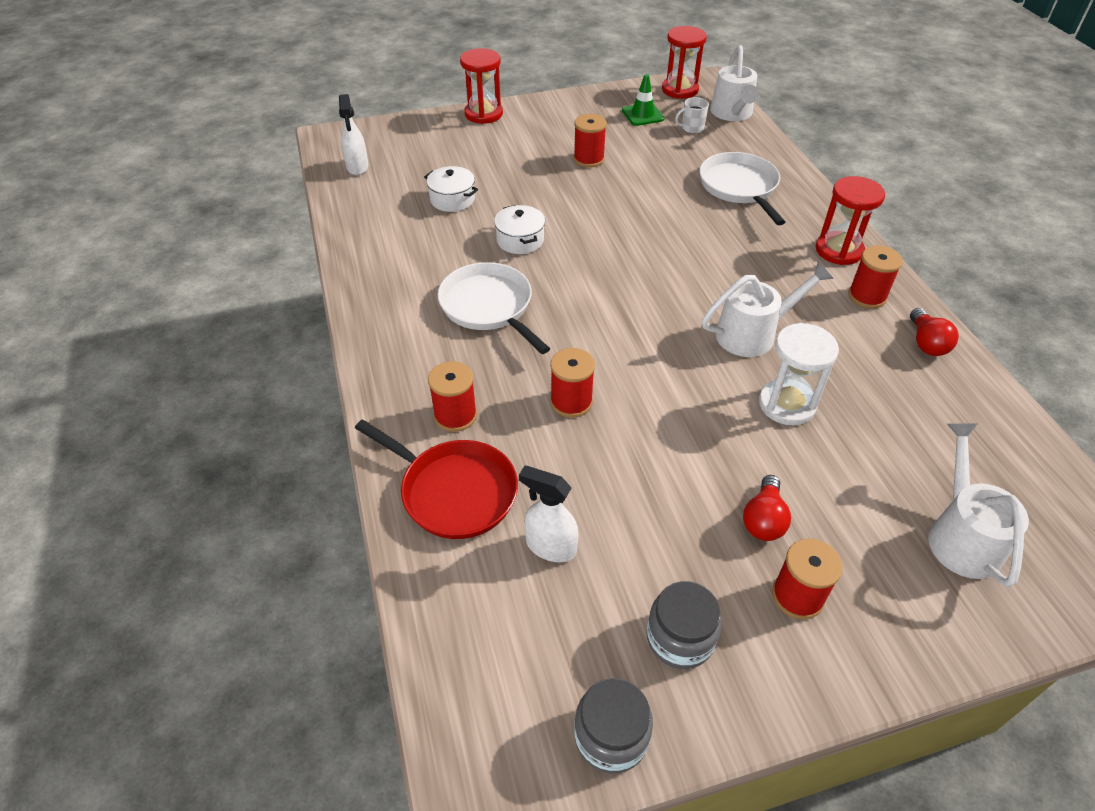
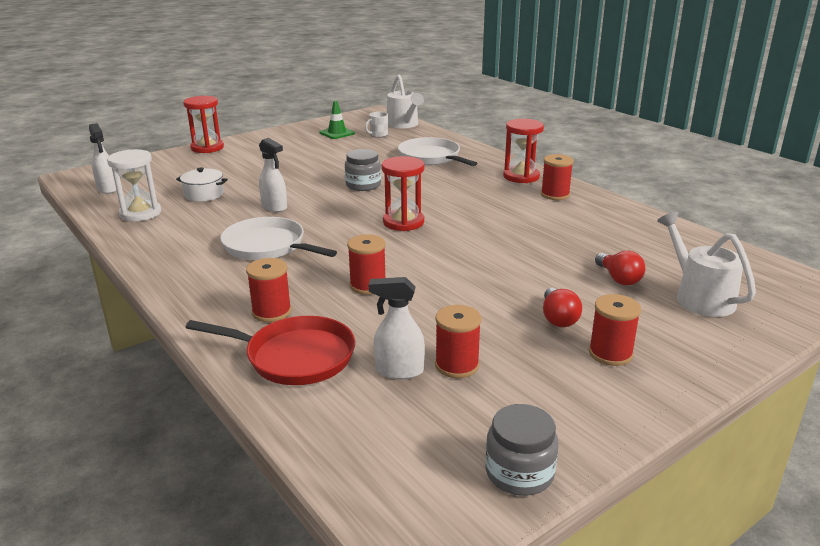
camera: 20 degrees left, 20 degrees down
(520, 240) = (274, 207): white pot -> white spray bottle
(588, 159) = (307, 159): red spool -> red spool (457, 365)
(680, 90) = (358, 118): red hourglass -> red hourglass (403, 222)
(680, 638) = (538, 399): grey jar -> grey jar (363, 185)
(754, 334) = (488, 225): white watering can -> none
(787, 404) = (535, 256): white hourglass -> white hourglass (140, 213)
(926, 343) = (610, 210): red light bulb -> red light bulb (618, 278)

